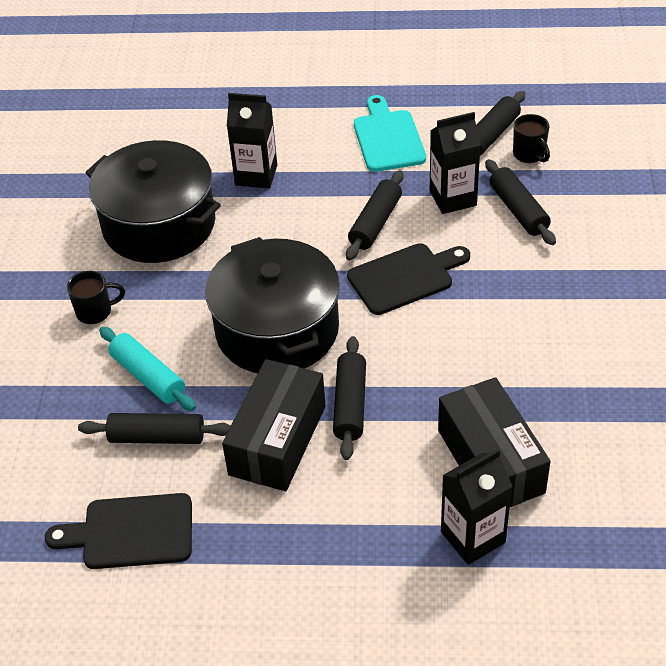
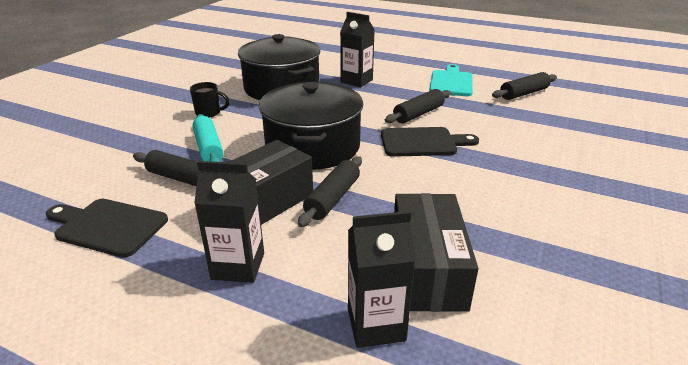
camera: 20 degrees right, 15 degrees down
(453, 198) = (481, 114): black carton -> black carton (238, 266)
(518, 210) = (528, 129): black rolling pin -> none
(529, 154) = (548, 106): black mug -> none

